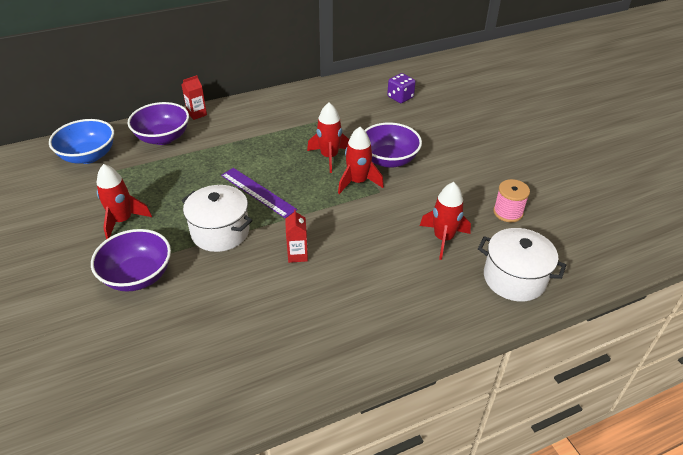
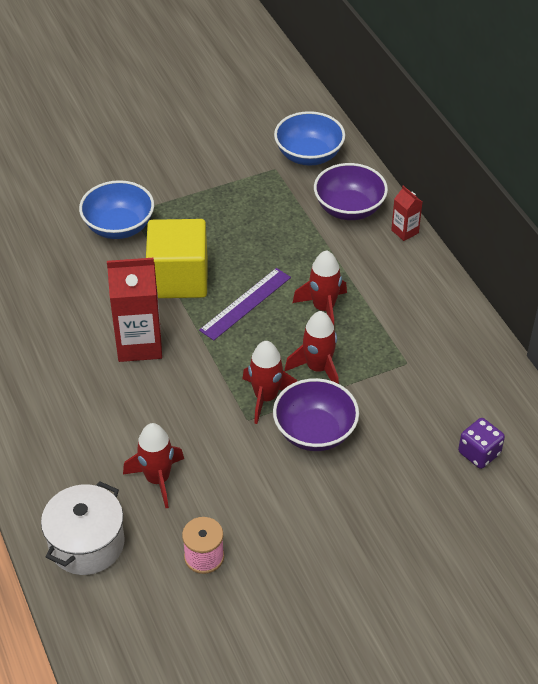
camera: 90 degrees right, 5 degrees up
(123, 221) = (199, 202): red rocket -> red rocket (323, 308)
(138, 276) = (119, 227): purple bowl -> blue bowl
(220, 232) = (178, 278): white pot -> yellow cube
(297, 255) = (139, 344): red carton -> red carton, size x2.03

